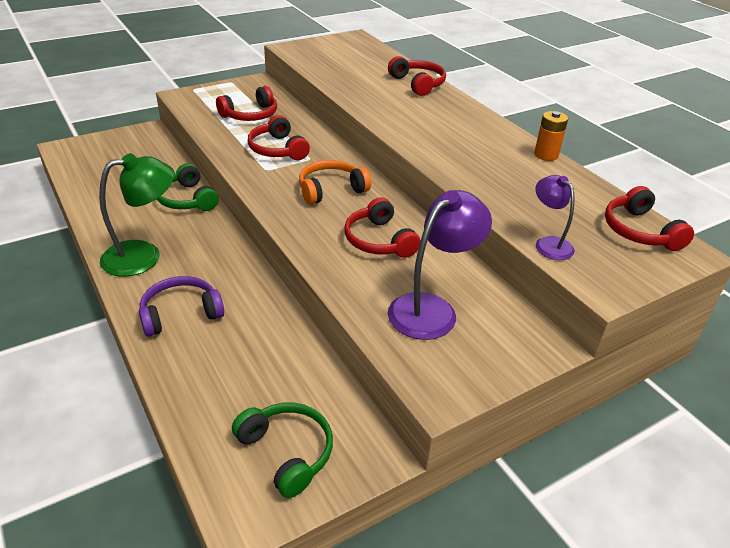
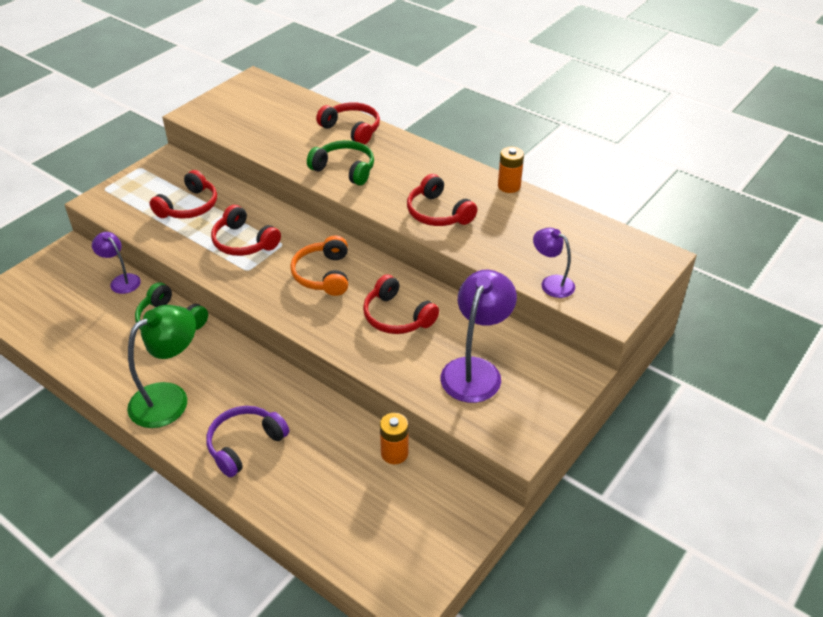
camera: 20 degrees left, 5 degrees up
(170, 161) = (121, 280): none -> purple lamp
(287, 452) = (412, 533): green headphones -> green headphones (344, 169)
(316, 368) = (394, 453): none -> orange battery
(331, 190) = (323, 275): orange headphones -> orange headphones turned 45 degrees counterclockwise
(639, 231) = (616, 247): red headphones -> red headphones (438, 213)

